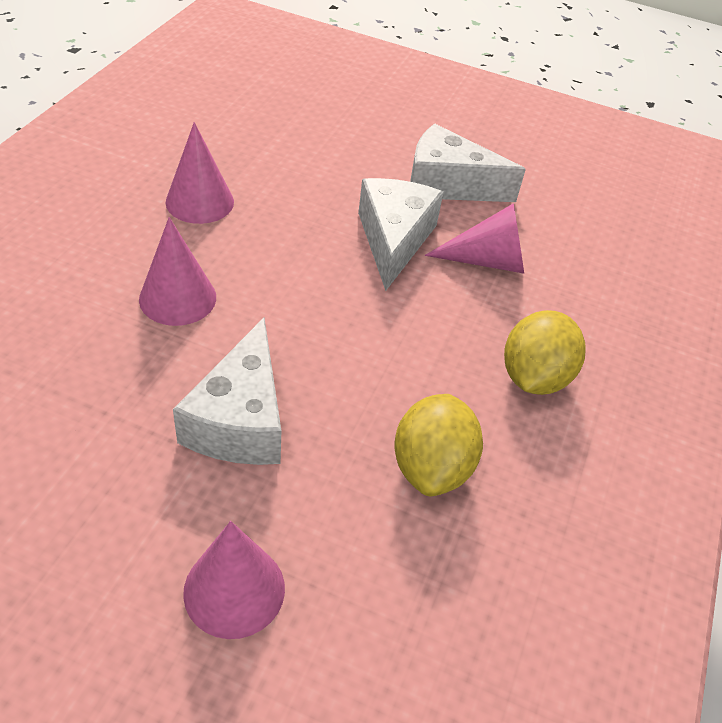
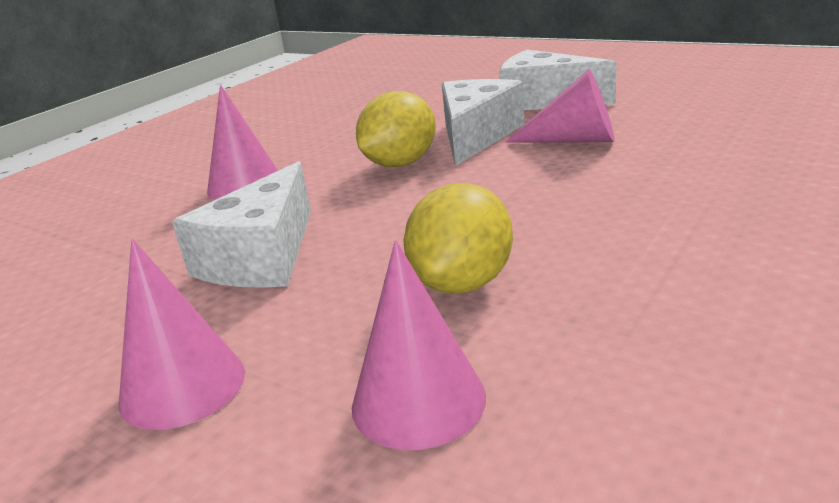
camera: 20 degrees right, 20 degrees down
(200, 202) = (297, 131): pink cone -> pink cone (418, 401)
(534, 377) = (611, 211): yellow lemon -> yellow lemon (400, 163)

